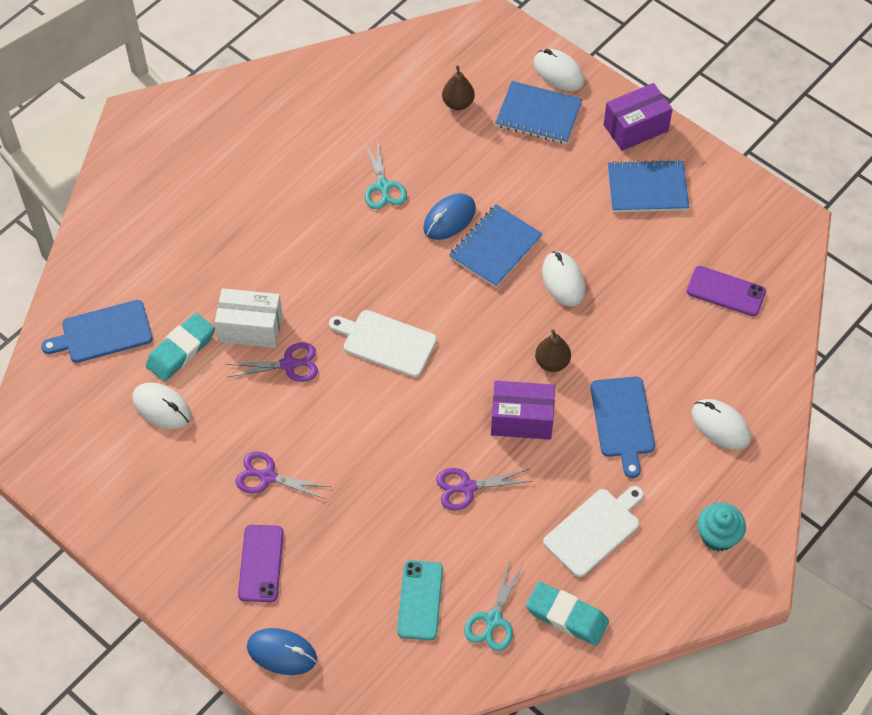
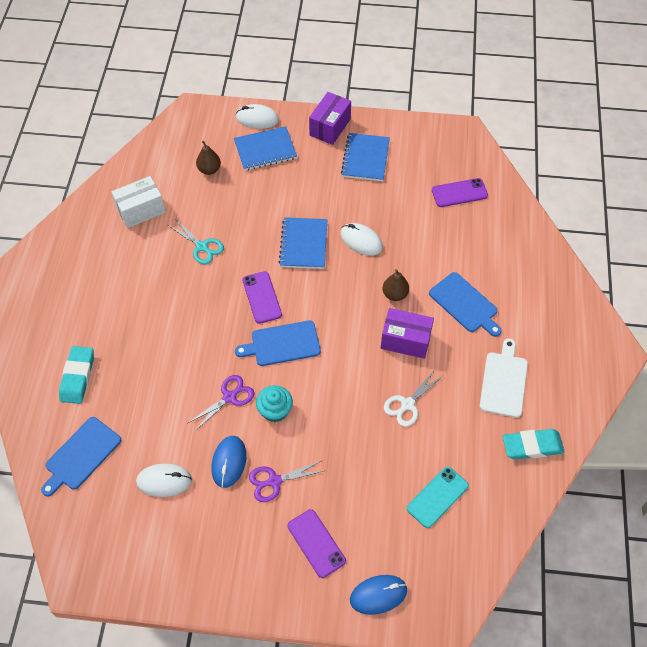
camera: 35 degrees left, 0 degrees up
(181, 350) = (147, 433): turquoise eraser -> turquoise eraser (78, 377)
(250, 328) = (185, 389): white box -> white box (141, 210)
(386, 342) = (282, 344): white cutting board -> blue cutting board
(403, 279) = (262, 297): none -> purple phone
(420, 600) = (437, 497): turquoise phone -> turquoise phone turned 75 degrees clockwise
(449, 219) = (260, 243): blue mouse -> blue mouse (229, 462)
(467, 487) = (407, 404): purple scissors -> white scissors
(493, 620) = (491, 479): turquoise scissors -> none
(522, 419) = (405, 340): purple box -> purple box turned 45 degrees clockwise
(647, 188) = (365, 158): blue notebook -> blue notebook turned 45 degrees counterclockwise
(718, 536) = (574, 339): turquoise cupcake -> turquoise cupcake (275, 410)
(720, 426) = (522, 273): white mouse -> none

